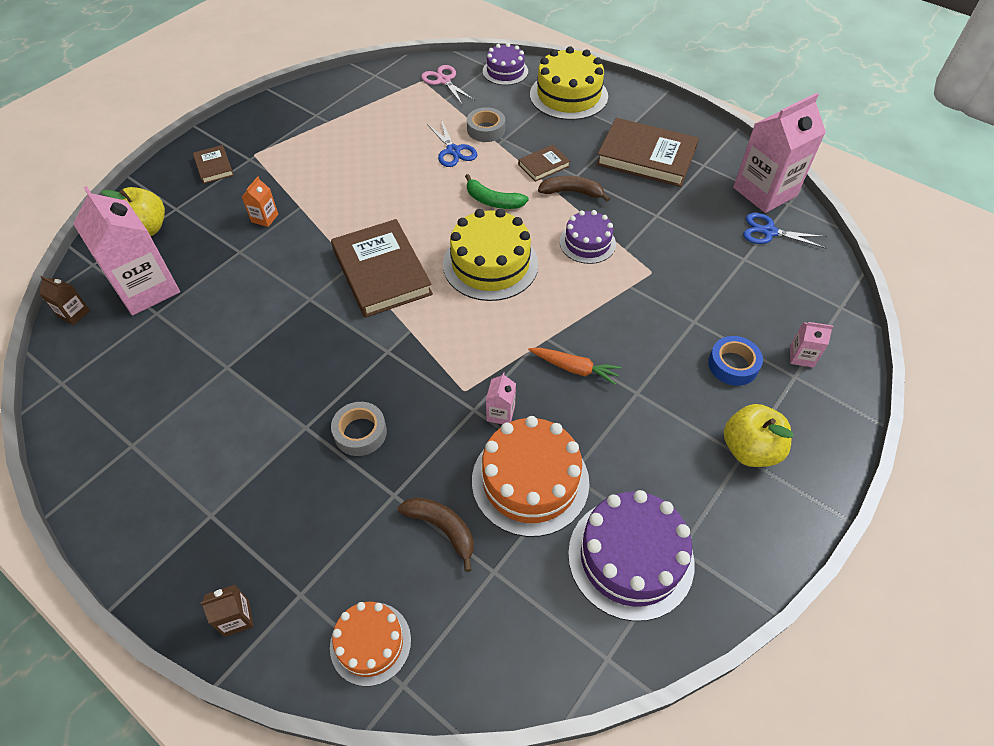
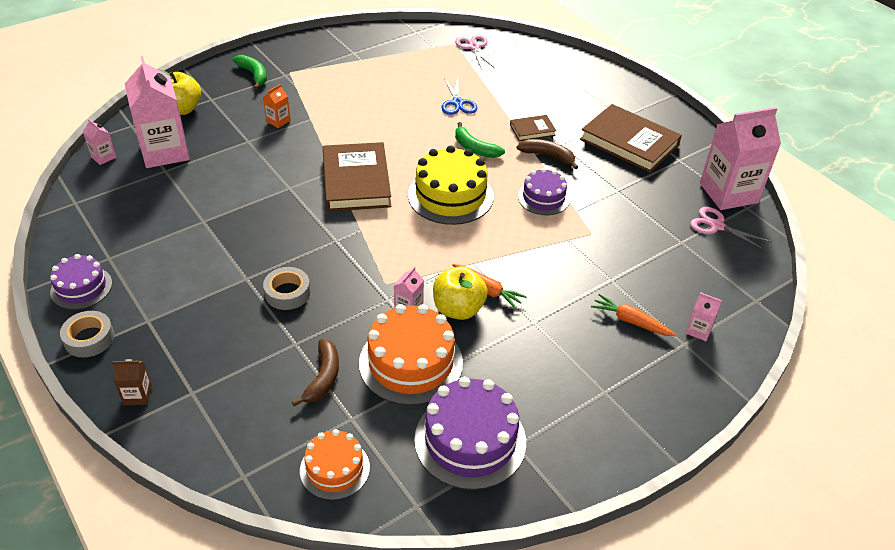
camera: 15 degrees right, 10 degrees down
(74, 314) = (103, 157): brown carton -> pink carton
(214, 167) = (254, 75): brown book -> green banana
(370, 643) = (231, 441): orange cake -> orange cake (335, 469)
(442, 528) = (323, 377): brown banana -> brown banana turned 45 degrees clockwise
(486, 129) = (493, 92): grey tape -> grey tape (89, 338)
(505, 71) = (532, 50): purple cake -> purple cake (81, 287)
(568, 95) = (580, 80): yellow cake -> none
(733, 365) = (631, 321): blue tape -> orange carrot
(749, 449) = (614, 389): yellow apple -> yellow apple (458, 309)
(768, 232) = (716, 226): blue scissors -> pink scissors

